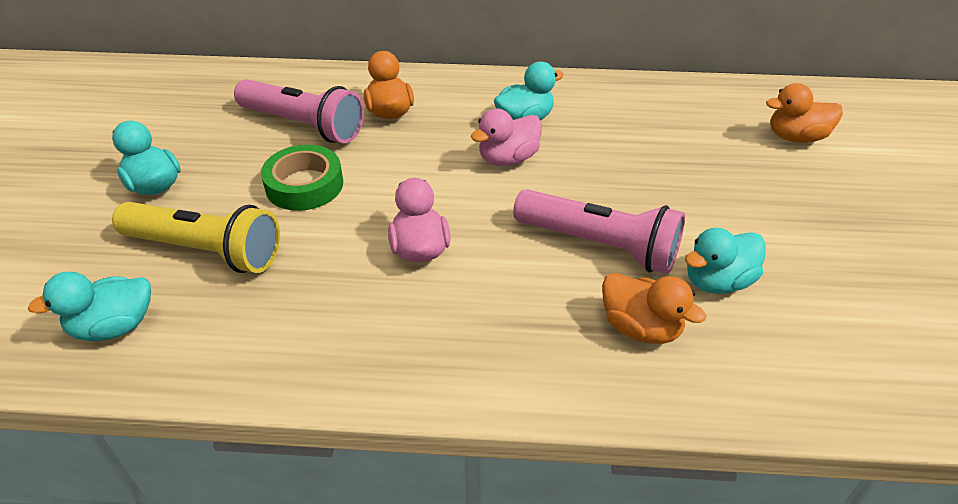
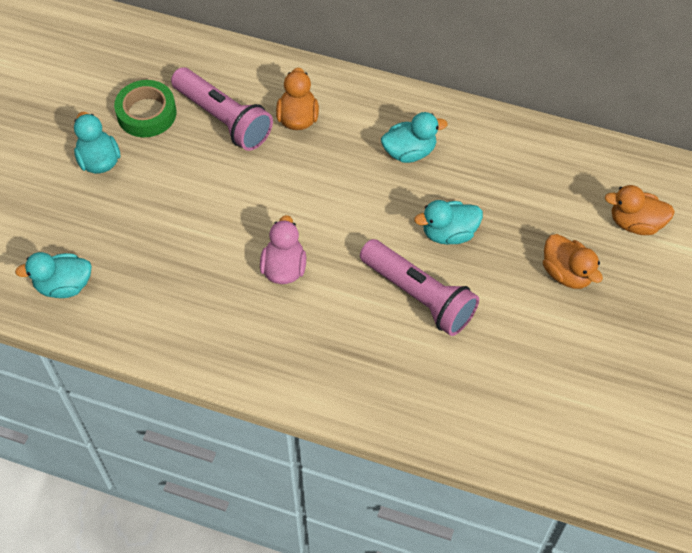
camera: 15 degrees right, 15 degrees up
(206, 251) = (131, 234): yellow flashlight -> none
(304, 185) = (212, 185): green tape -> green tape (146, 113)
(508, 159) = (380, 193): pink duck -> none
(640, 327) = (418, 371): orange duck -> orange duck (567, 273)
(717, 281) = (492, 348): turquoise duck -> turquoise duck (449, 233)

